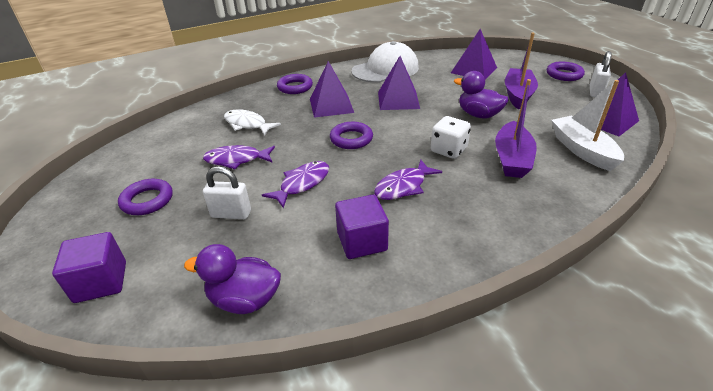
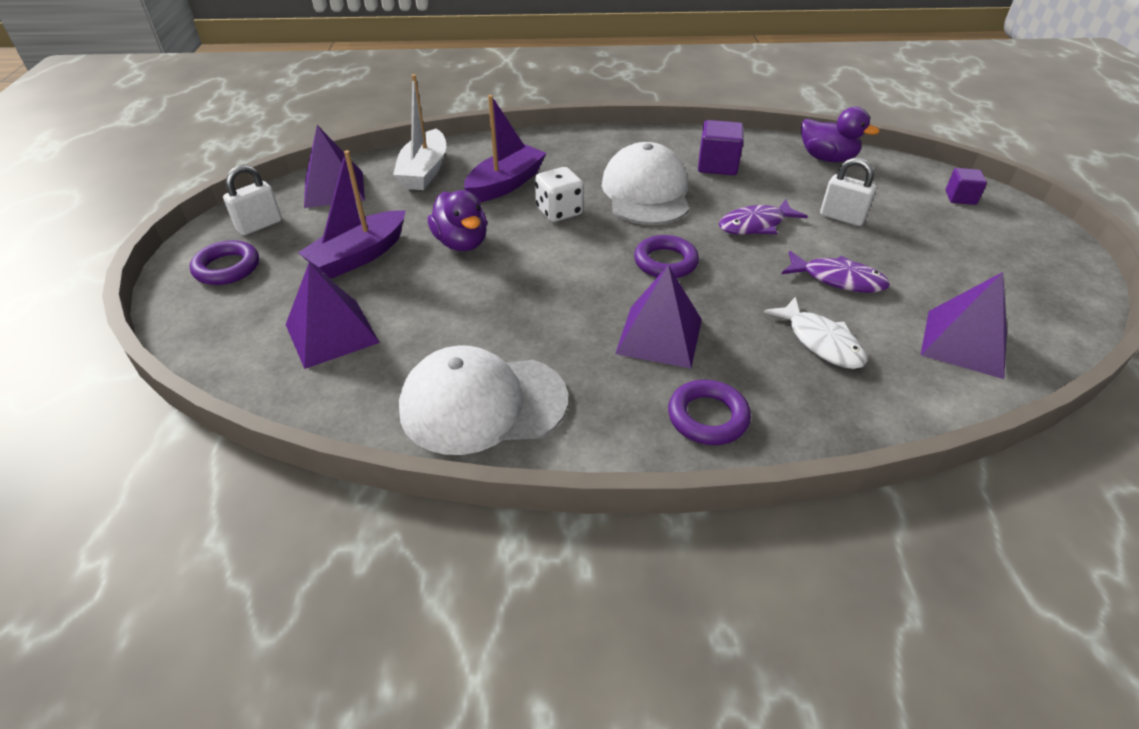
camera: 155 degrees left, 5 degrees up
(101, 282) = (960, 197): purple cube -> purple cube, size x0.63
(147, 200) = (950, 258): purple ring -> none
(398, 100) = (540, 309): purple pyramid -> purple pyramid (964, 343)
(403, 186) = (646, 192): purple fish -> white cap

